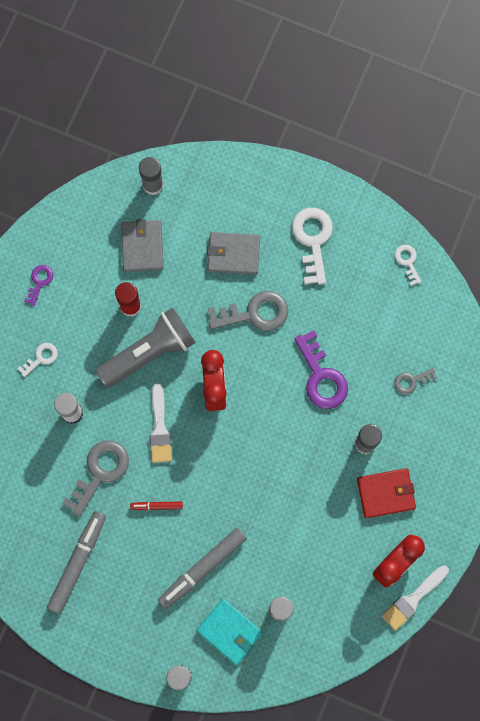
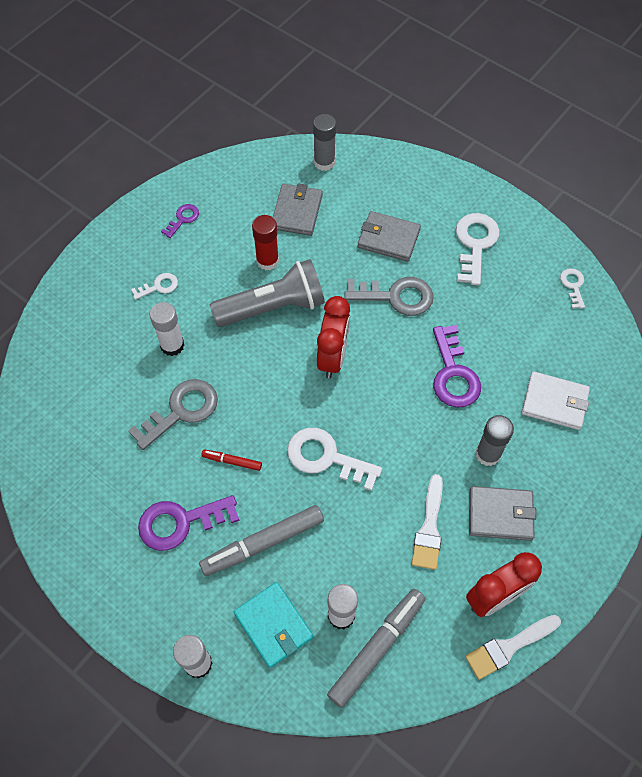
camera: 15 degrees right, 15 degrees down
(78, 562) = (123, 499): grey marker -> grey marker (377, 648)
(131, 569) = (180, 522): none -> purple key
(159, 428) = (261, 382): white brush -> white brush (429, 527)
(233, 482) = (326, 457): none -> white key
(386, 493) = (500, 514): red wallet -> grey wallet
(411, 381) = (554, 402): grey key -> white wallet

